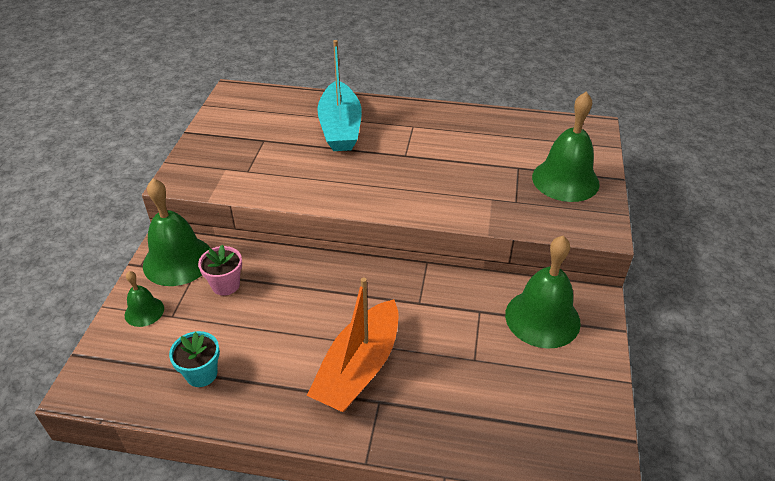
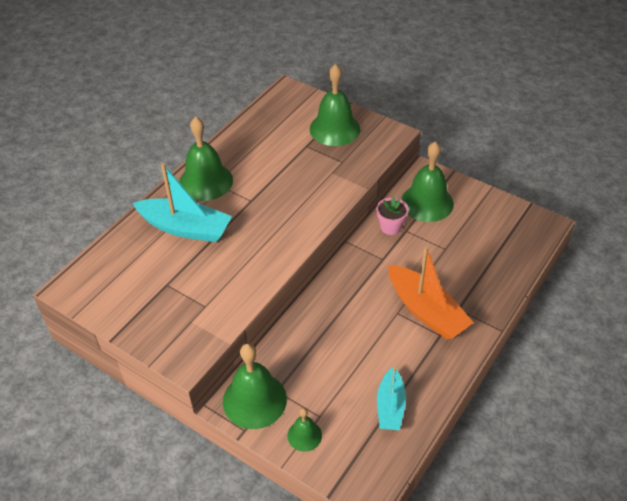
camera: 65 degrees left, 5 degrees up
(201, 374) = (390, 406): turquoise flower pot -> turquoise boat
(225, 285) = (303, 371): pink flower pot -> pink flower pot (390, 227)
(410, 119) = (206, 181): none -> green bell

